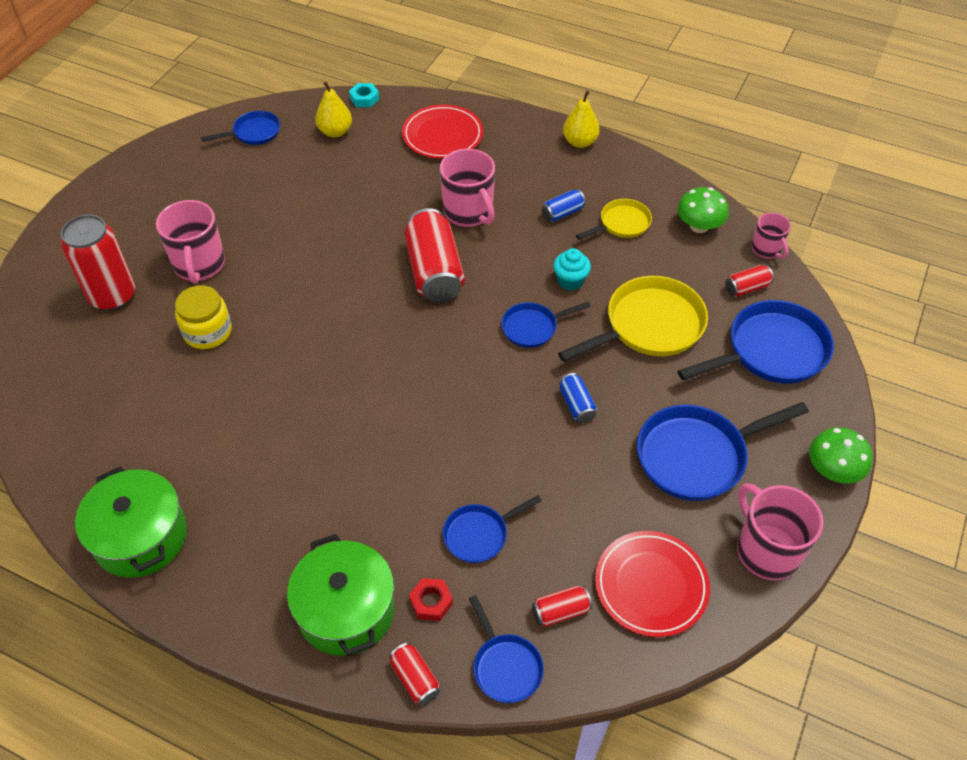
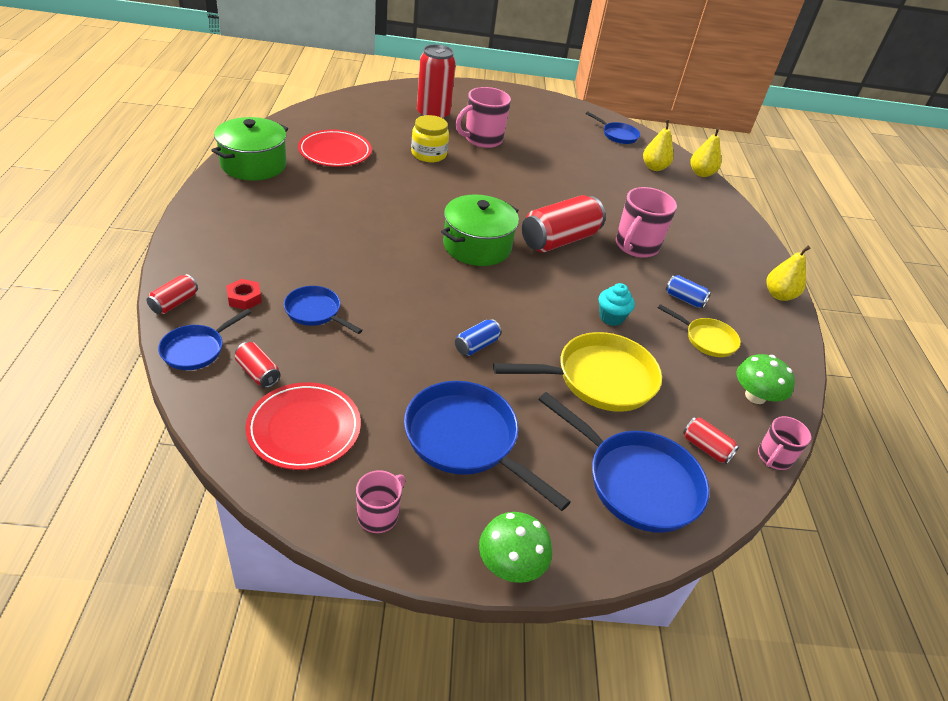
camera: 60 degrees right, 10 degrees down
(346, 610) = (224, 258): green pot -> green pot (477, 246)
(364, 98) = (701, 173): turquoise nut -> yellow pear
(442, 135) = (704, 217): red plate -> red plate (335, 152)
(533, 327) = (542, 304): blue pan -> none
(649, 326) = (599, 379): yellow pan -> yellow pan turned 45 degrees counterclockwise
(766, 550) = (379, 515): pink mug -> pink mug, size x0.58

